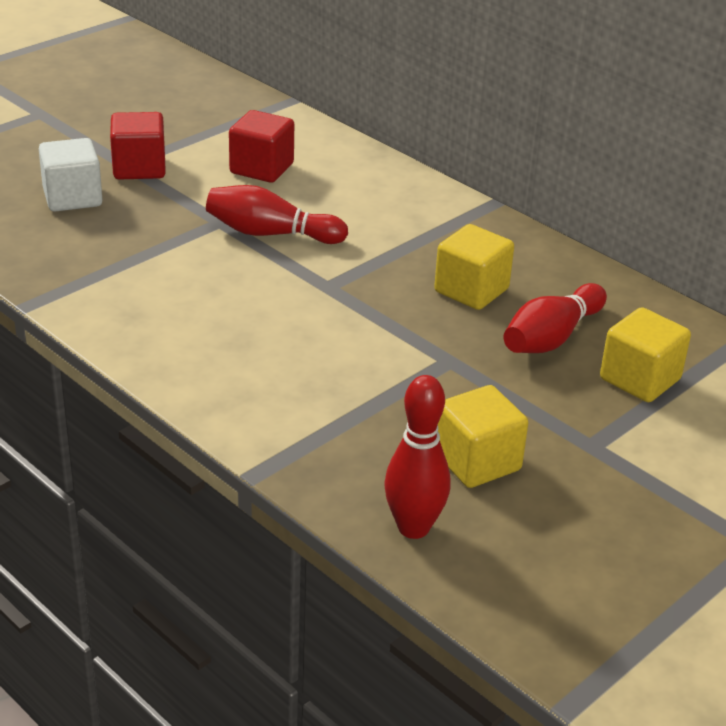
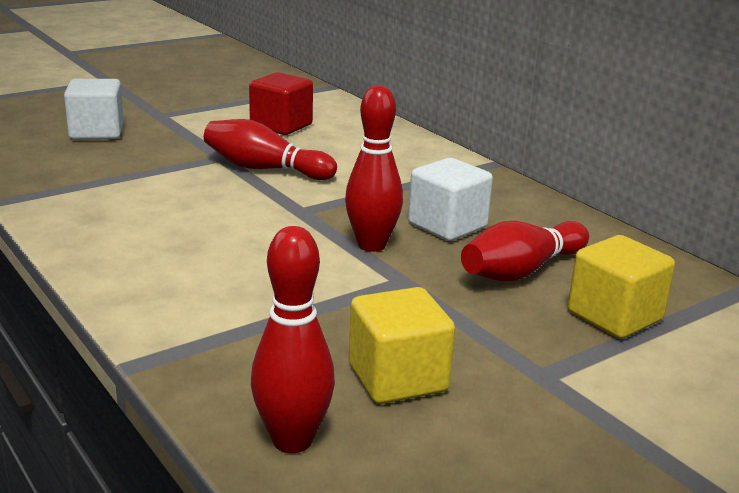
camera: 10 degrees right, 10 degrees down
(139, 168) = (170, 118): red cube -> none
(409, 322) = (371, 245): none -> red bowling pin
(471, 290) = (447, 226): yellow cube -> white cube

